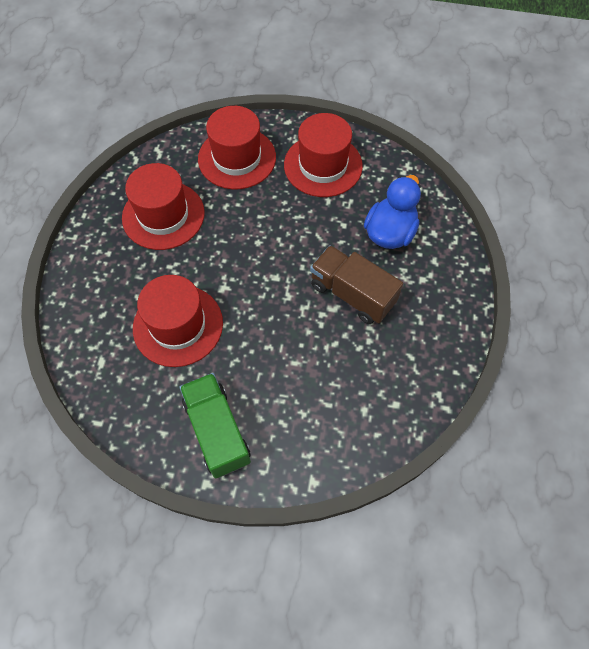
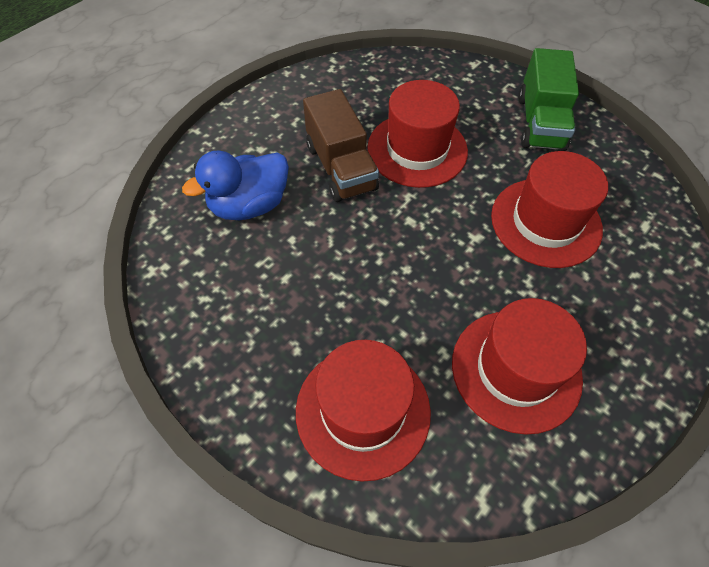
camera: 150 degrees left, 5 degrees down
(323, 165) = (252, 330): red hat -> red hat (417, 149)

